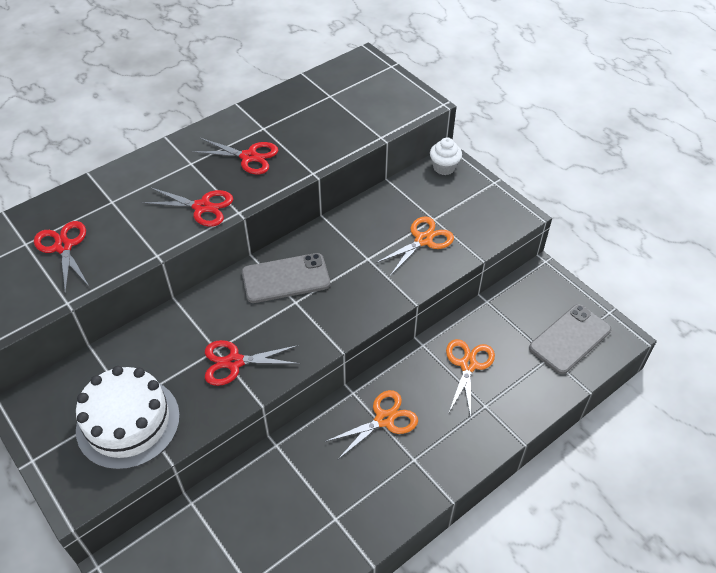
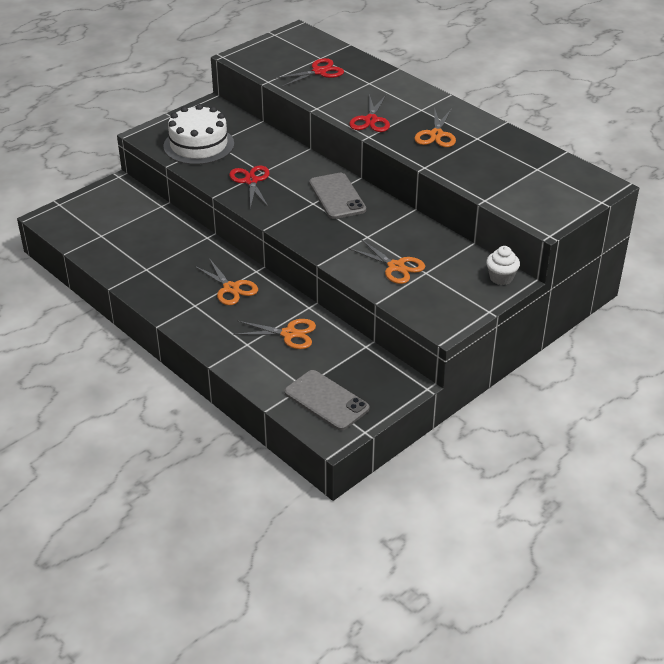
camera: 85 degrees right, 10 degrees down
(249, 157) = (436, 135): red scissors -> orange scissors

